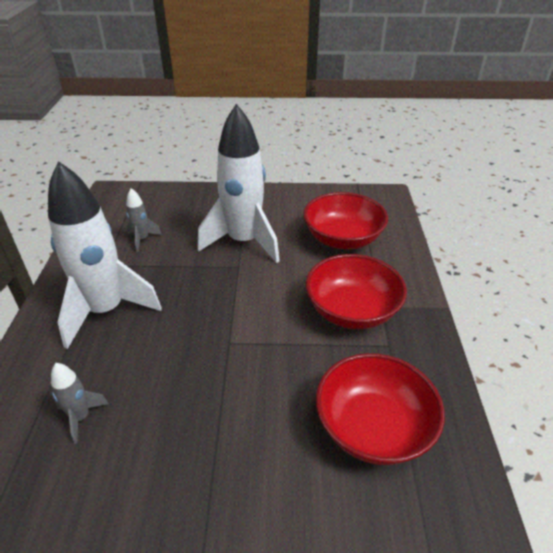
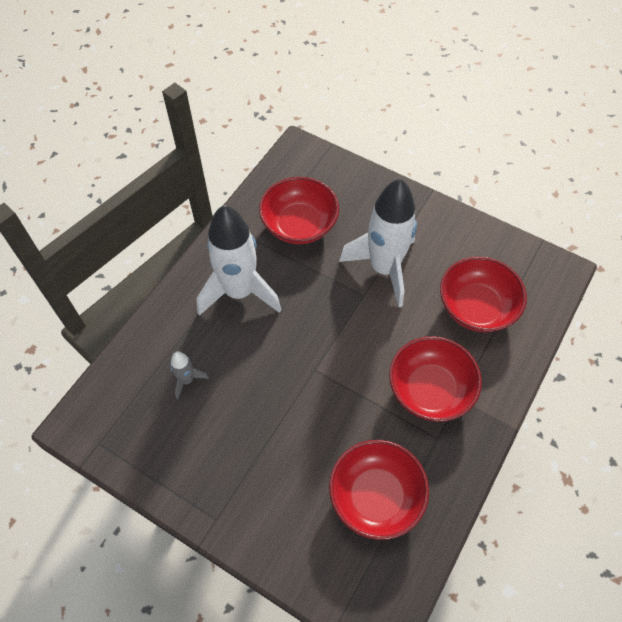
camera: 30 degrees right, 20 degrees up
(142, 239) = (299, 225): grey rocket -> red bowl

